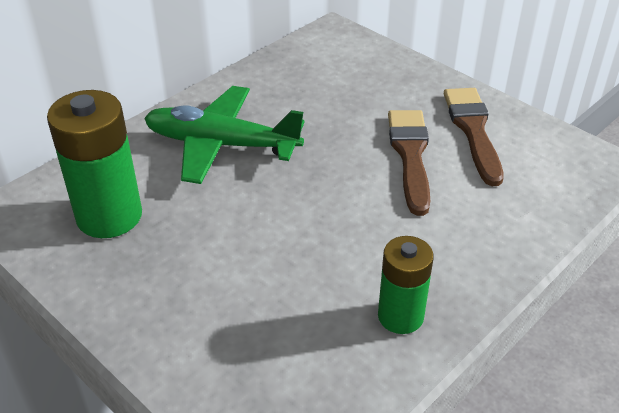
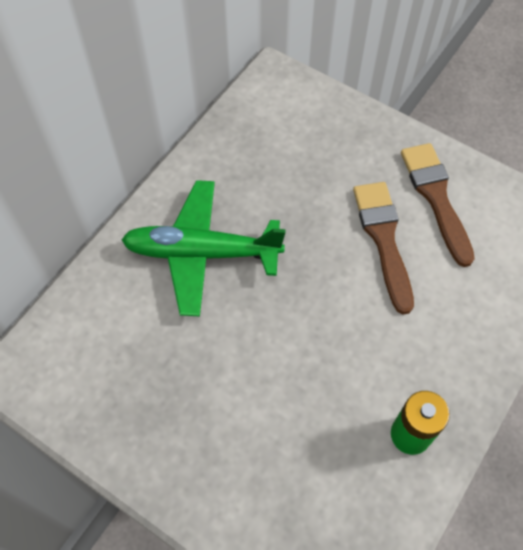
camera: 10 degrees left, 20 degrees up
(109, 216) = (119, 362): green battery -> none

